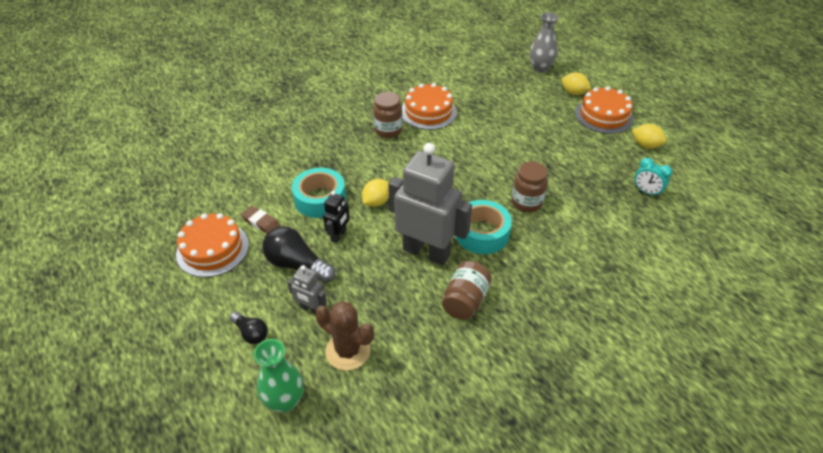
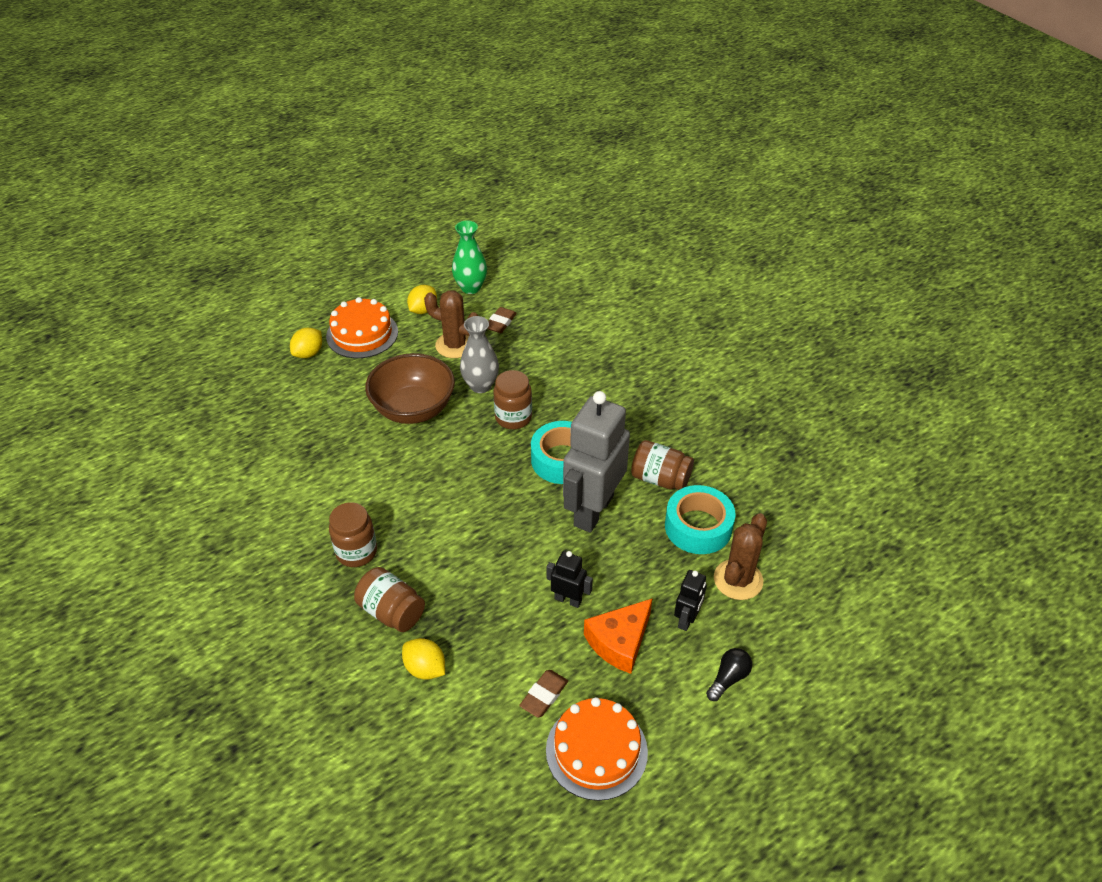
camera: 90 degrees left, 0 degrees up
(285, 401) = (808, 632): green vase -> green vase (470, 288)
(297, 265) = (619, 642): black light bulb -> orange cheese
(311, 309) = (687, 619): grey robot -> black robot
(320, 199) = (499, 626): turquoise tape -> turquoise tape (698, 527)
(339, 149) = (391, 611): none -> brown jar
(376, 202) = (507, 561): yellow lemon -> yellow lemon (425, 668)
(428, 112) = (320, 504): orange cake -> none
(526, 147) = (413, 409): none -> brown bowl
(540, 68) = (243, 378): grey vase -> grey vase (480, 385)
(606, 165) = (455, 345): none -> brown cactus
(646, 192) = (500, 323): turquoise clock -> brown eraser

